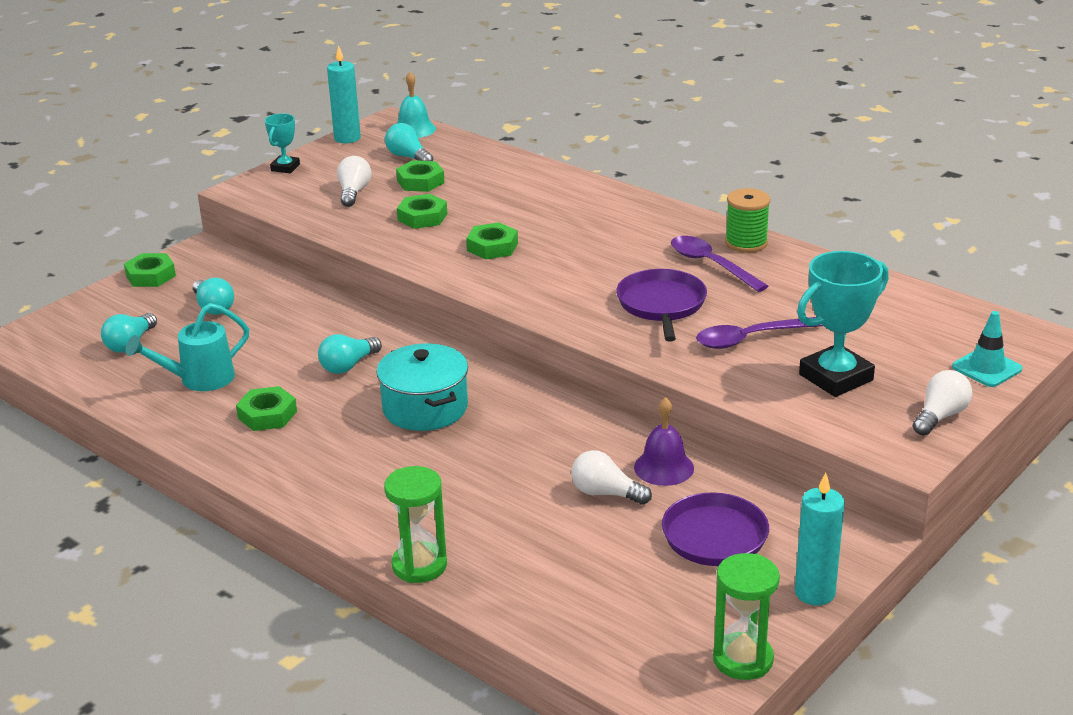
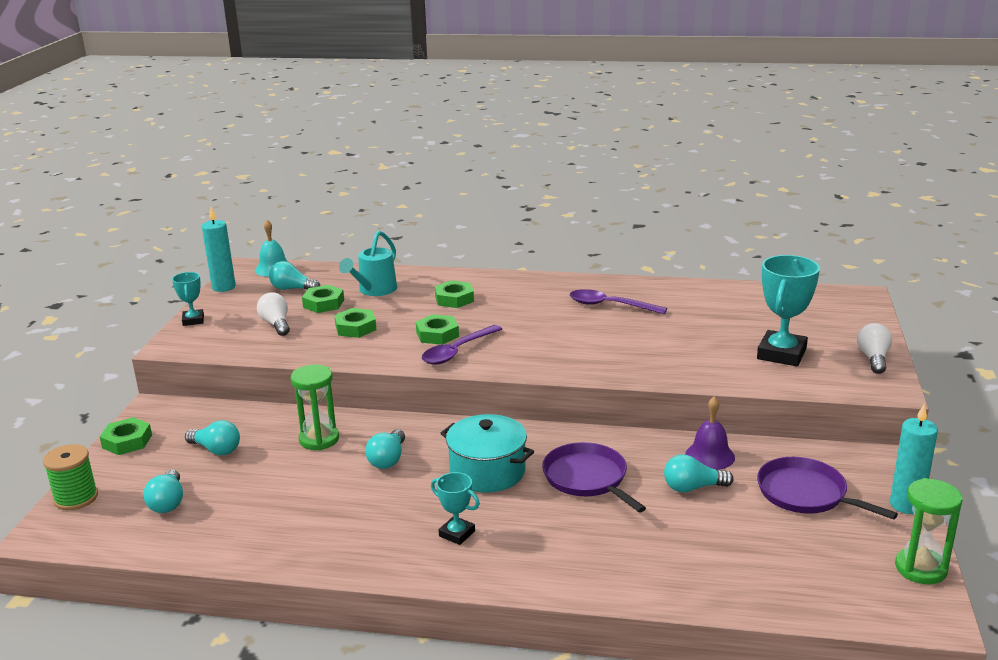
camera: 30 degrees left, 5 degrees down
(199, 380) = (267, 511): turquoise watering can -> turquoise watering can (374, 290)
(267, 415) = (361, 519): green nut -> green nut (454, 299)
(334, 457) = (457, 534): none -> turquoise trophy
(419, 565) = (622, 592): green hourglass -> green hourglass (319, 439)
(605, 493) = (692, 488): white light bulb -> turquoise light bulb
(661, 305) = (610, 340): purple pan -> purple pan (587, 478)
(746, 243) = (615, 286): green spool -> green spool (76, 498)
(750, 339) = (696, 345): purple spoon -> purple spoon (457, 351)
(986, 368) = (860, 322): turquoise traffic cone -> none

